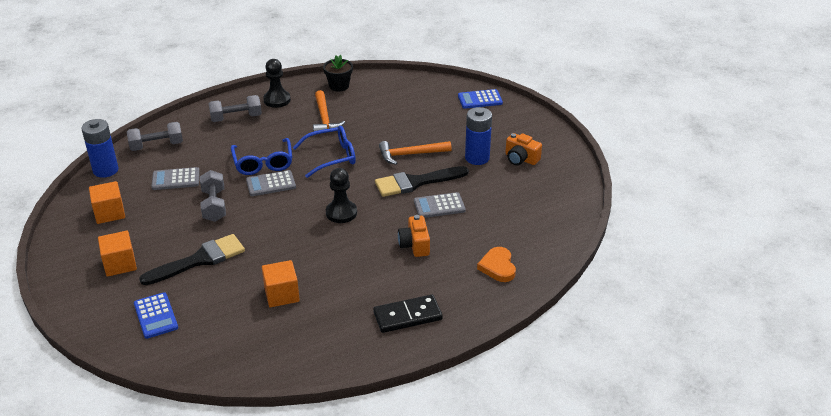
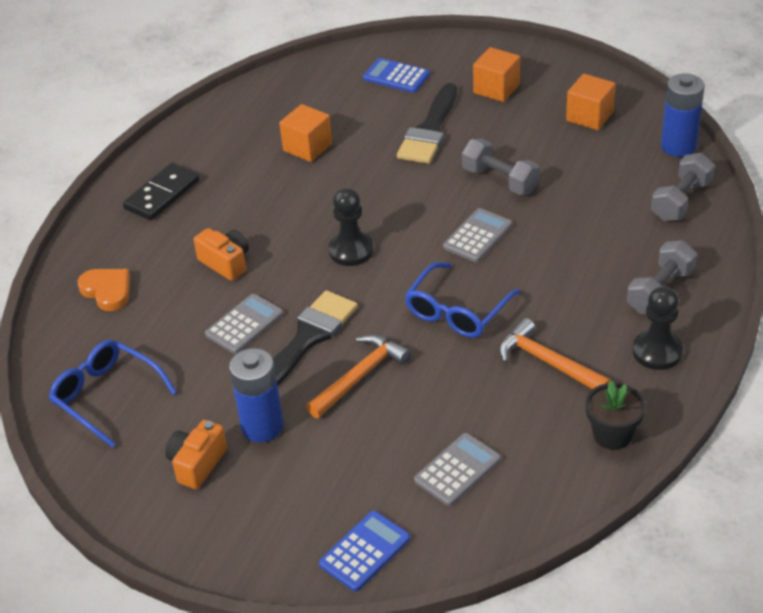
camera: 145 degrees right, 5 degrees up
(176, 179) = (588, 180): grey calculator -> grey calculator (457, 470)
(263, 163) = (526, 254): blue glasses -> blue glasses (106, 396)
(521, 159) = (197, 464): orange camera -> orange camera turned 60 degrees counterclockwise

